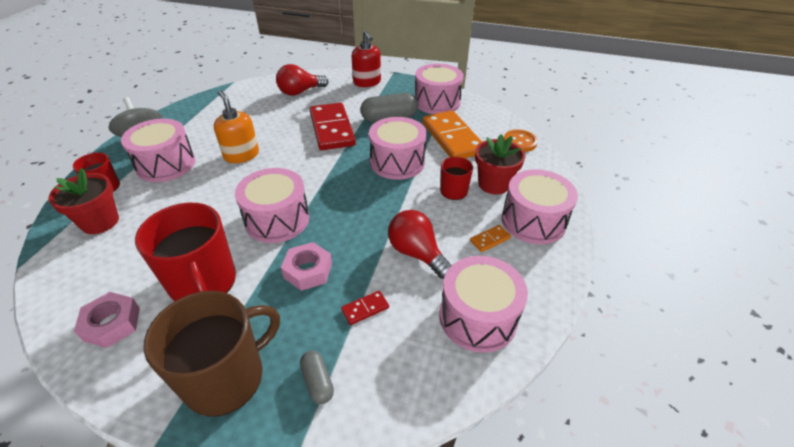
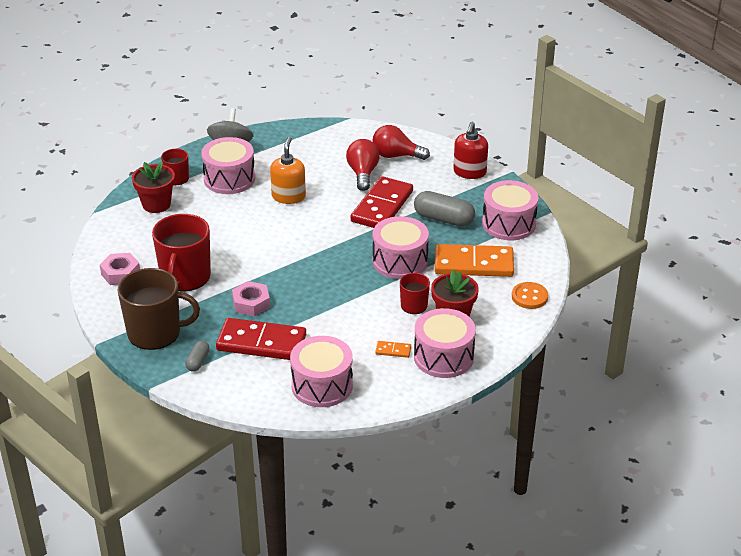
camera: 40 degrees right, 5 degrees down
(277, 219) = (265, 260): pink drum -> none
(365, 309) = (261, 343): red domino -> red domino, size x2.46
(417, 253) = (331, 331): red light bulb -> red light bulb (363, 173)
(452, 138) = (474, 264): orange domino -> orange domino turned 75 degrees clockwise

